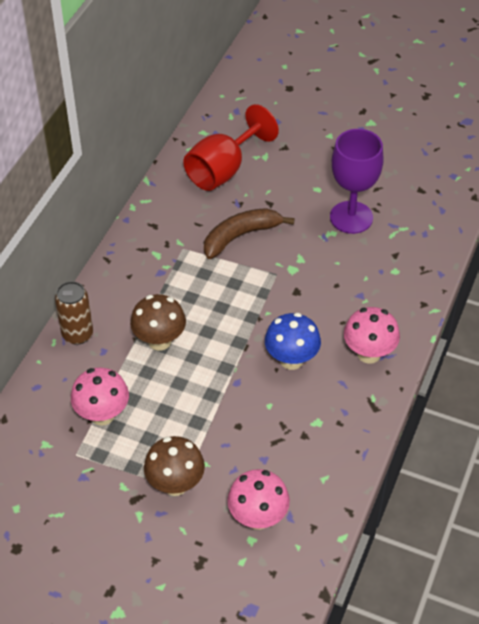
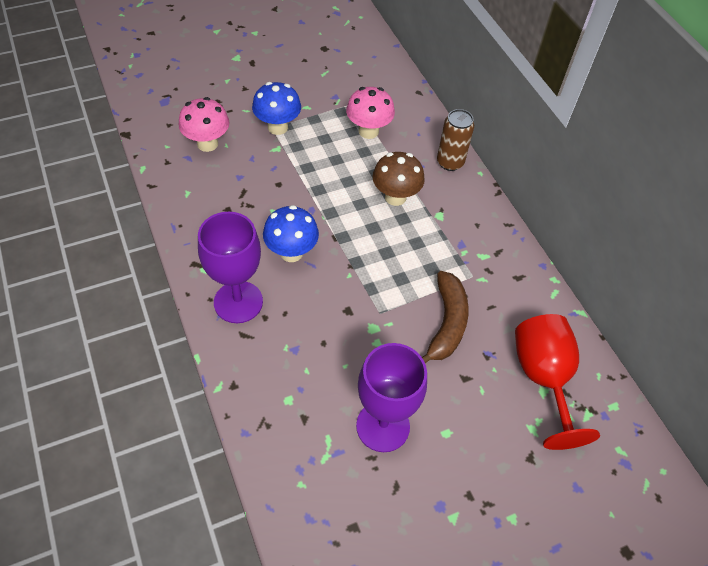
camera: 130 degrees right, 5 degrees up
(175, 484) = (277, 127): brown mushroom -> blue mushroom
(369, 354) = (238, 302): pink mushroom -> purple goblet

